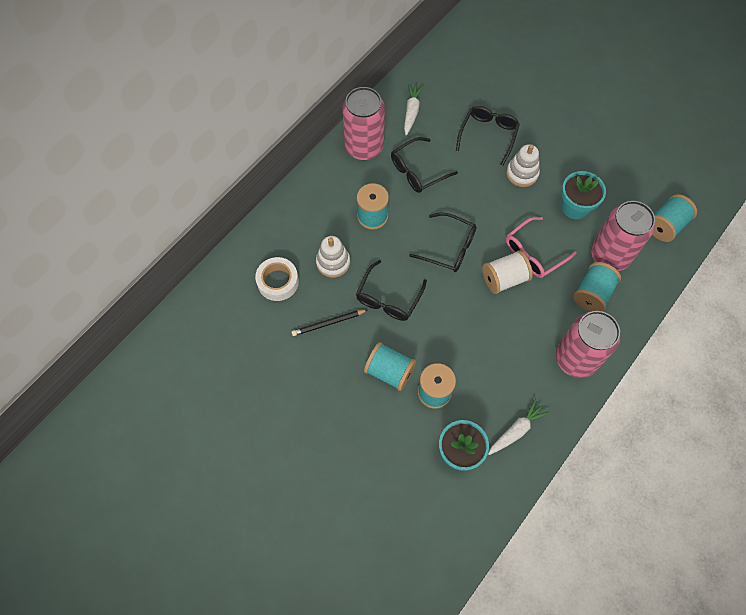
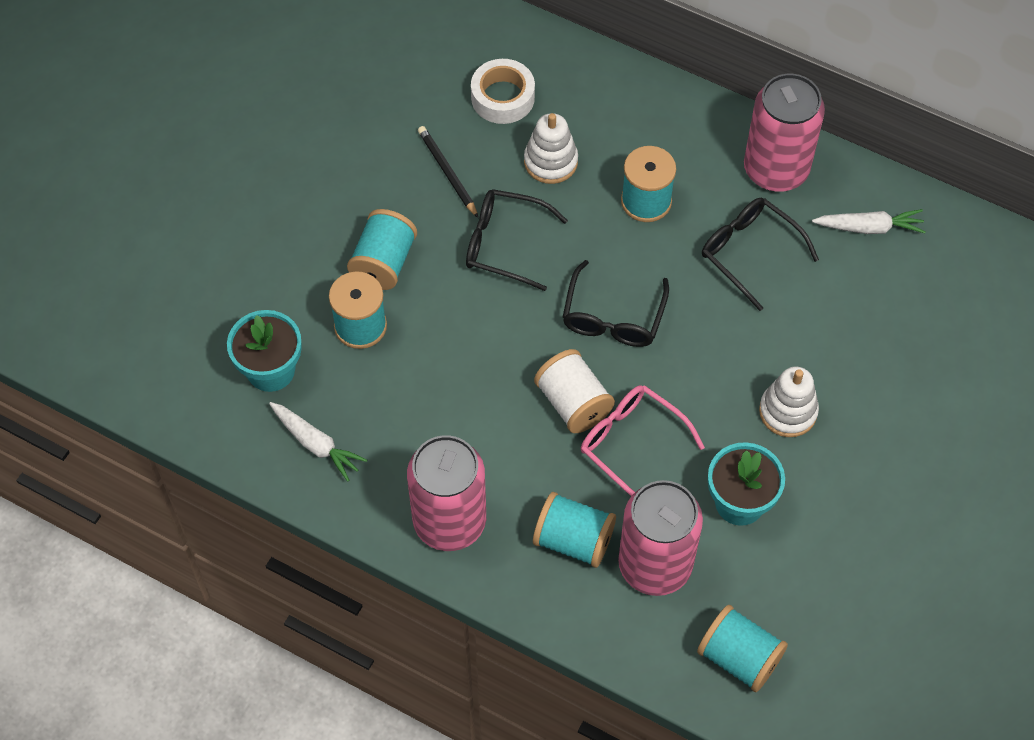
camera: 80 degrees right, 5 degrees down
(488, 135) = (854, 350): black glasses -> none

